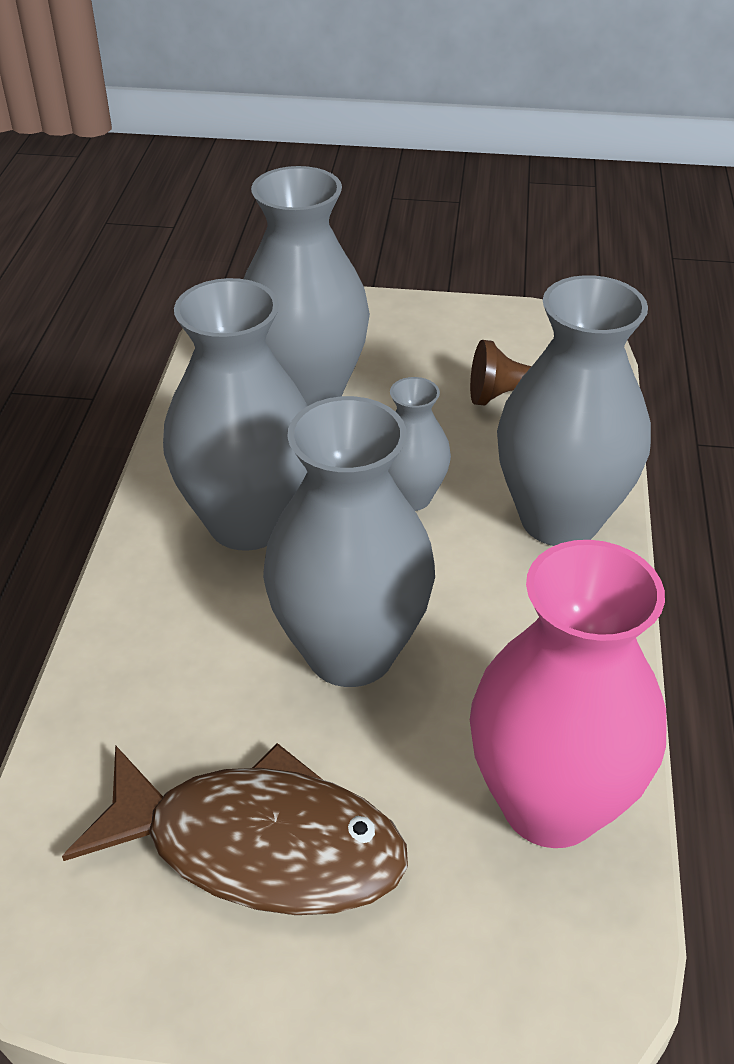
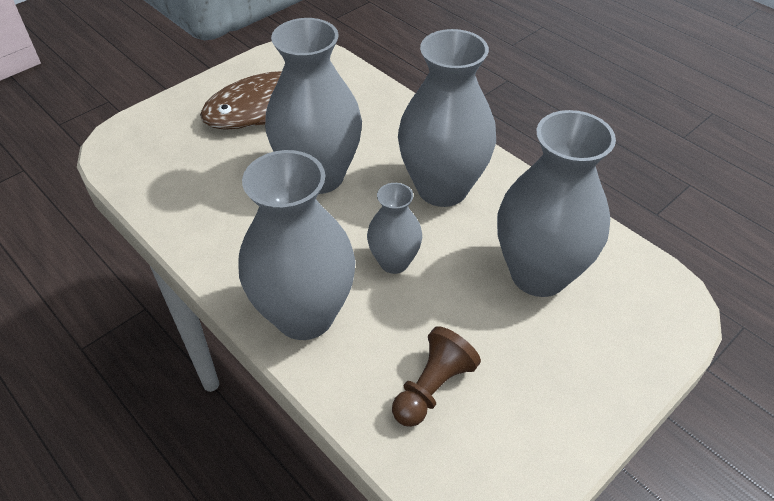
camera: 130 degrees right, 5 degrees up
(551, 804) = (175, 186): pink vase -> none

